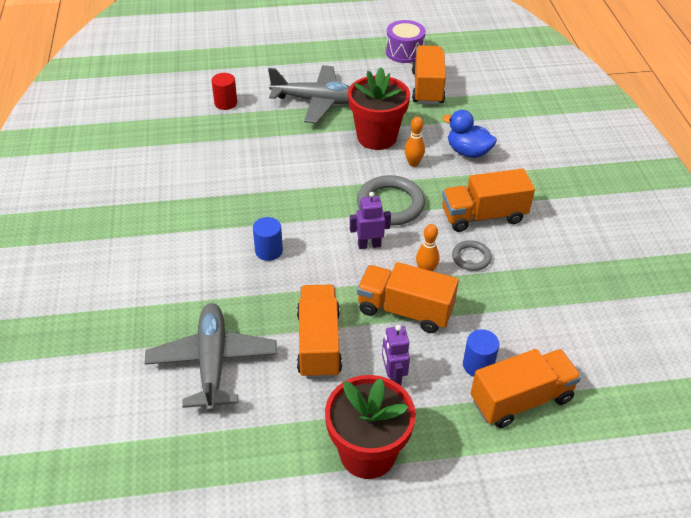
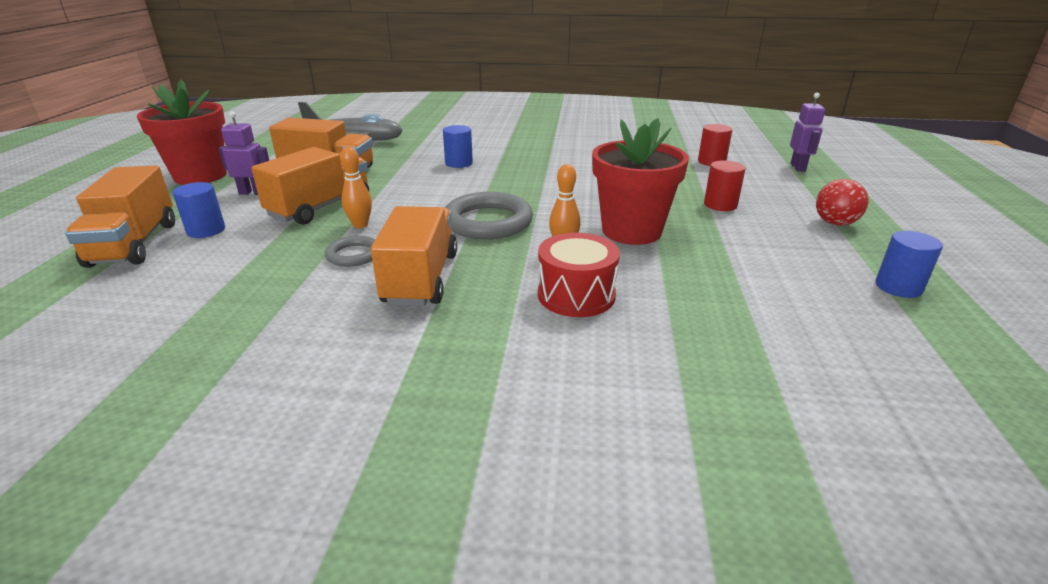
camera: 105 degrees right, 15 degrees down
(317, 101) = (720, 205): grey plane -> red cylinder
(331, 60) = (835, 223): none -> red ball
(369, 245) = (429, 203): purple robot -> purple robot (798, 167)
(404, 52) = (898, 287): purple drum -> blue cylinder
(427, 88) = (774, 290): orange truck -> none
(468, 152) = (576, 295): blue duck -> red drum

